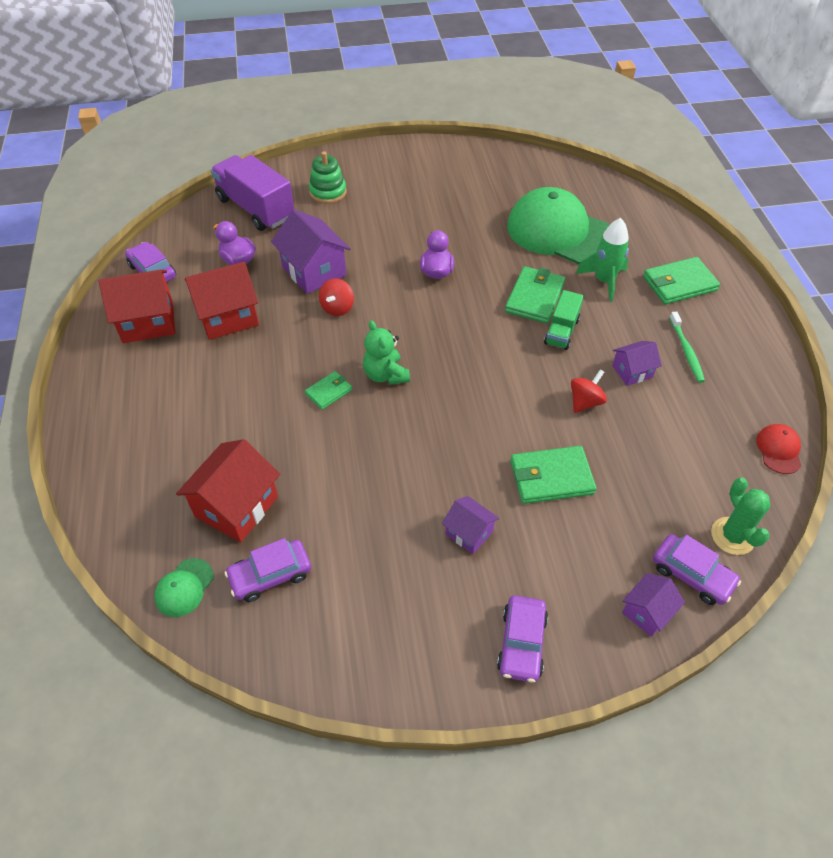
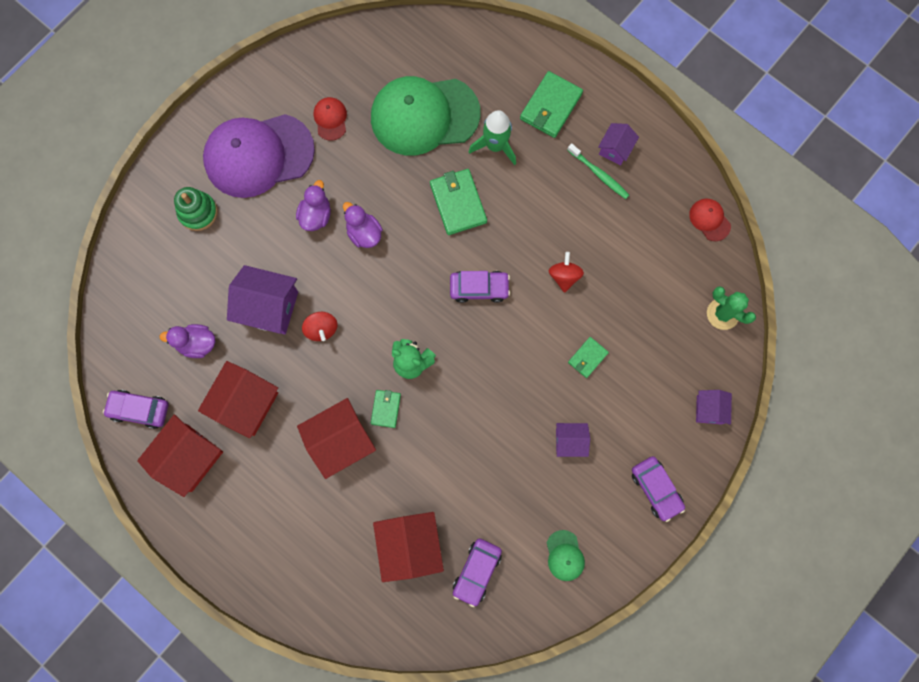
camera: 40 degrees left, 25 degrees up
(184, 587) = (433, 624): green cap -> green cap (565, 555)
(256, 208) = (155, 278): purple truck -> none
(268, 388) = (341, 441): none -> red house
(406, 187) = (258, 155): none -> purple cap
(410, 241) = (316, 215): none -> purple duck
(482, 196) = (330, 119): none -> red cap
(551, 477) = (587, 358): green wallet -> green wallet, size x0.57
(561, 331) = (501, 222): green truck -> none
(632, 371) = (576, 223): purple house -> purple house (615, 149)
(692, 574) = (717, 362): purple car -> purple car (479, 288)

